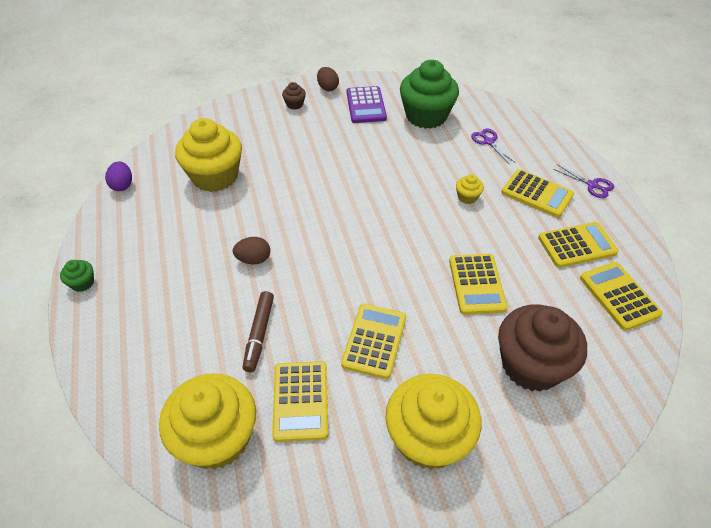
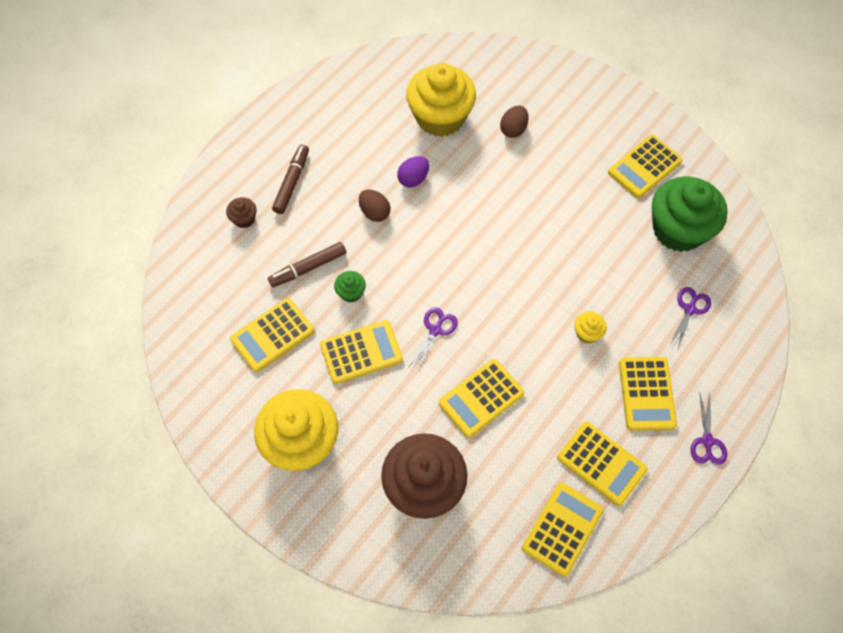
camera: 55 degrees right, 15 degrees up
(82, 283) = (266, 119): green cupcake -> green cupcake (351, 292)
(122, 185) = (375, 62): purple egg -> purple egg (413, 179)
(165, 299) = (292, 182): none -> brown marker
(217, 438) = (208, 302): yellow cupcake -> none
(294, 104) = (589, 107): brown cupcake -> brown cupcake (244, 219)
(327, 88) = (641, 117): brown egg -> brown egg (513, 129)
(366, 105) = (644, 167): purple calculator -> yellow calculator
(395, 279) = (435, 330): none -> purple scissors

